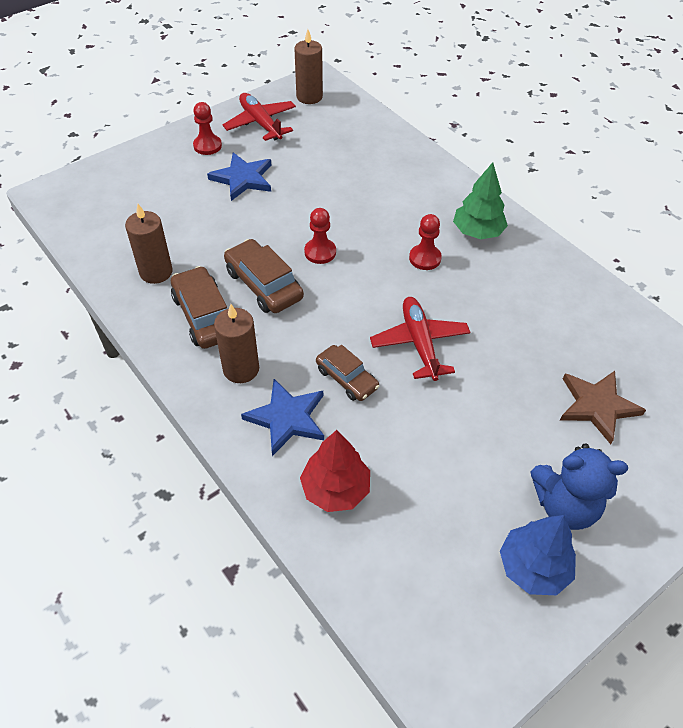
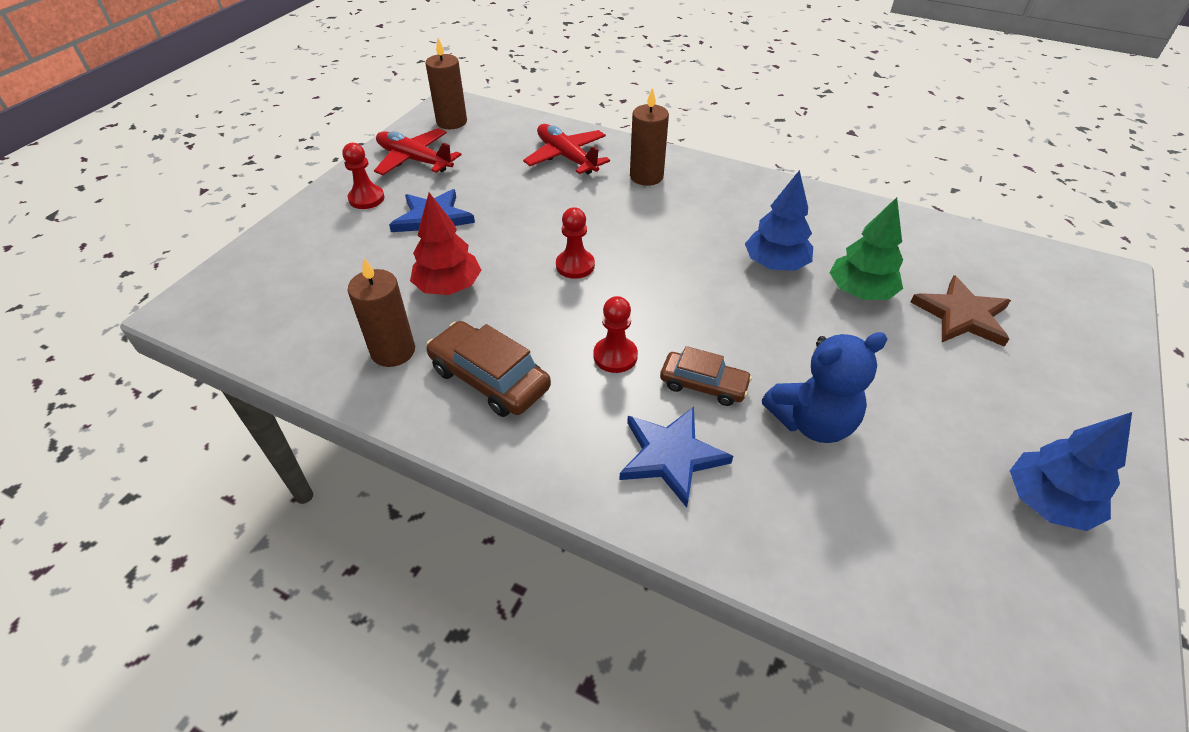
camera: 25 degrees left, 5 degrees down
(241, 369) = (576, 422): brown candle -> brown candle (646, 176)
(264, 284) = (536, 320): brown car -> none
(335, 489) = (786, 513): red tree -> red tree (448, 287)
(419, 343) = (749, 319): red plane -> red plane (566, 157)
(425, 258) = (689, 236): red pawn -> red pawn (615, 356)
(476, 307) = (775, 264): none -> blue tree
(477, 232) = (720, 196): green tree -> green tree (860, 292)
(564, 506) = (1019, 424): blue teddy bear -> blue teddy bear (812, 422)

